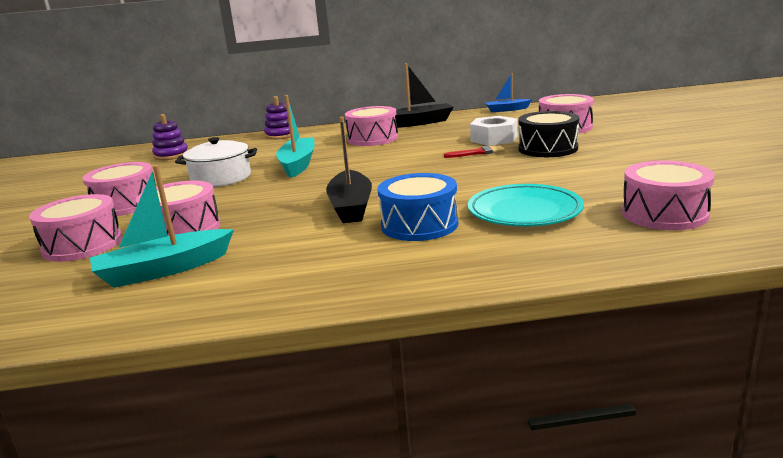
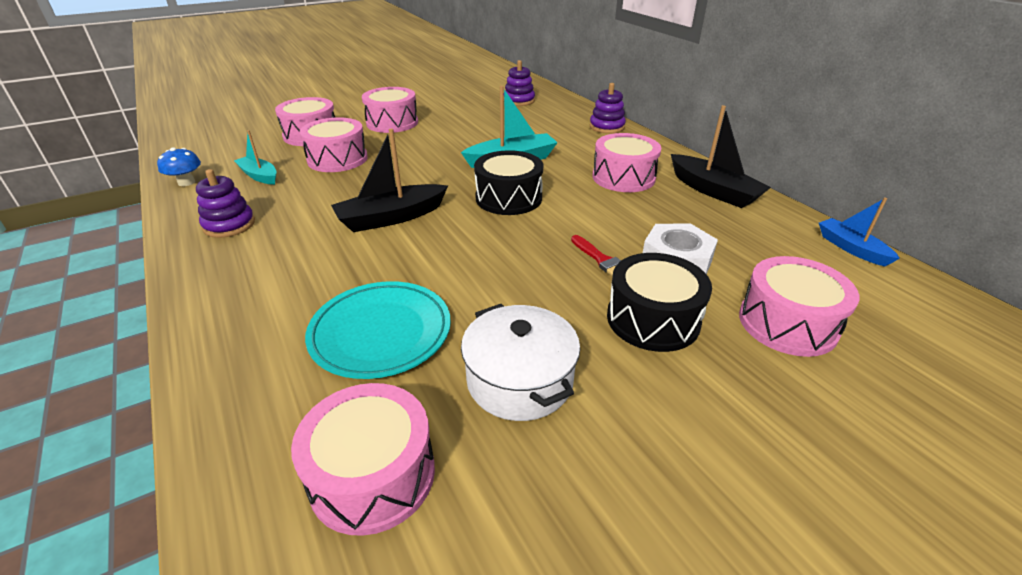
camera: 65 degrees right, 15 degrees up
(109, 318) = (186, 182): none -> blue mushroom
(164, 270) = (259, 176): turquoise boat -> turquoise boat, size x0.62
(221, 178) = (462, 138): white pot -> white pot (519, 380)
(279, 279) = (229, 225): none -> purple stacking toy
(364, 169) = (508, 198): none -> black drum
(419, 225) = (341, 267): blue drum -> none

